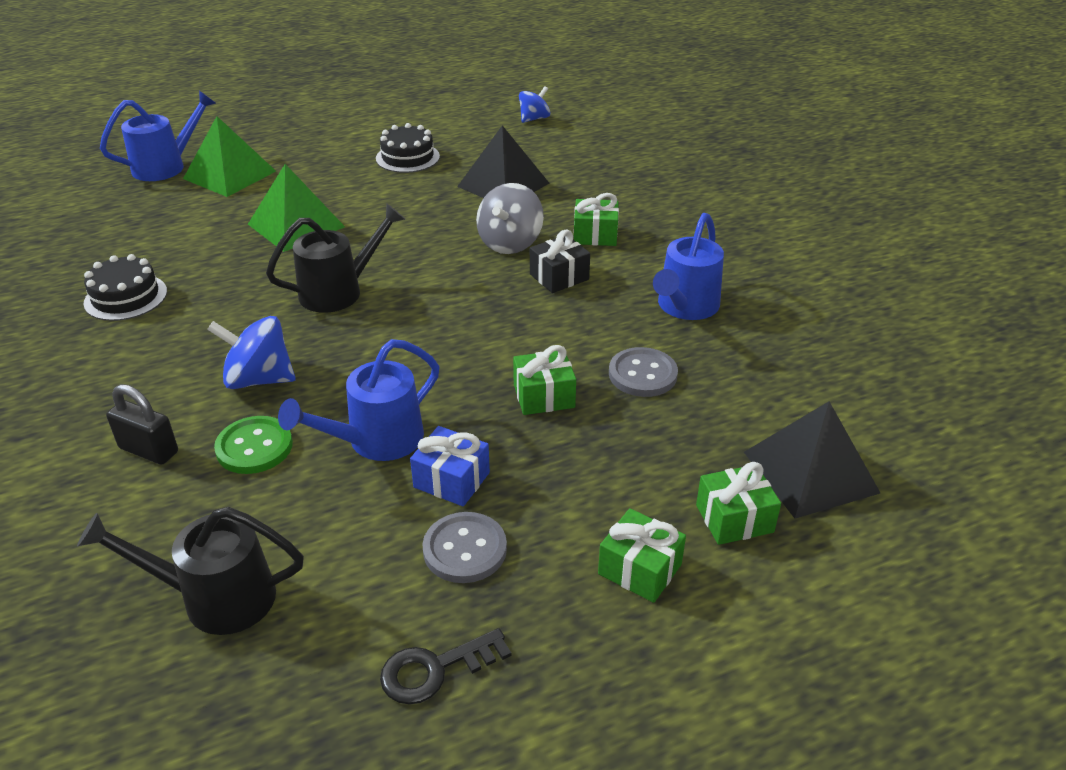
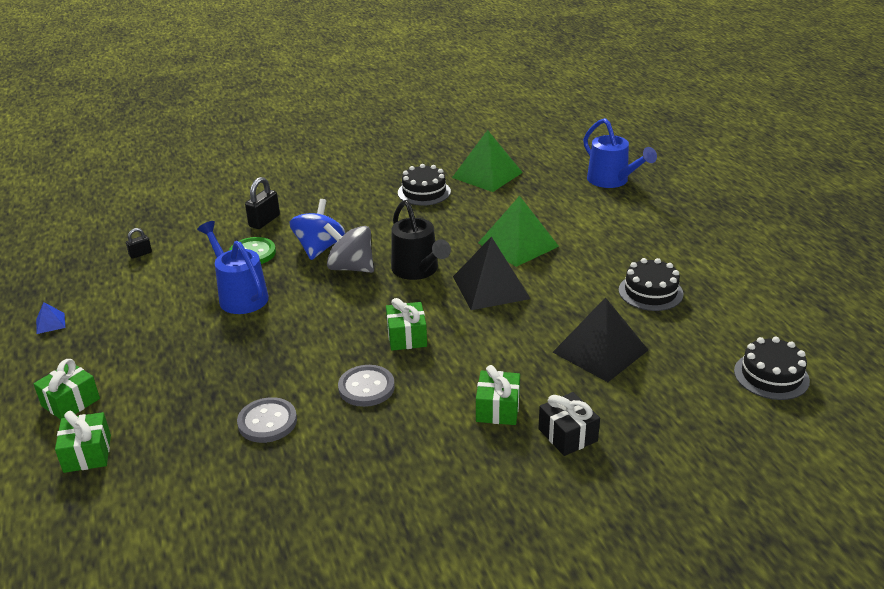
camera: 95 degrees right, 5 degrees down
(215, 598) = (140, 254): black watering can -> black padlock
(229, 175) = (601, 208): green pyramid -> green pyramid (487, 175)
(435, 669) = (50, 323): black key -> blue pyramid
(451, 480) = (189, 326): blue gift -> none
(465, 549) = (127, 332): grey button -> grey button (366, 387)
(510, 243) = (485, 354): grey spinning top -> grey spinning top (351, 268)
(534, 119) = (771, 376): blue spinning top -> black cake
(544, 396) = (259, 367): green gift -> green gift (407, 337)
(559, 277) = (423, 381): black gift -> black gift (567, 435)
(684, 308) = (358, 459): blue watering can -> none
(810, 472) = (111, 507): black pyramid -> black pyramid (491, 287)

